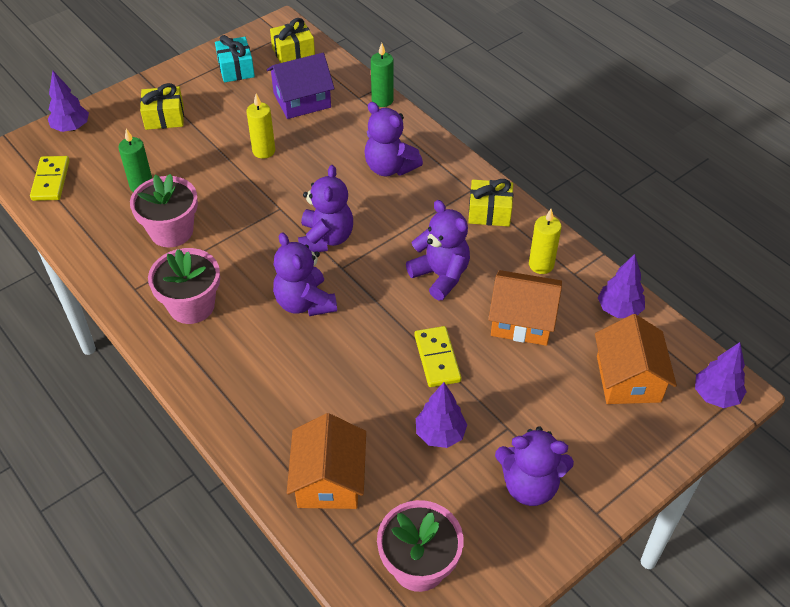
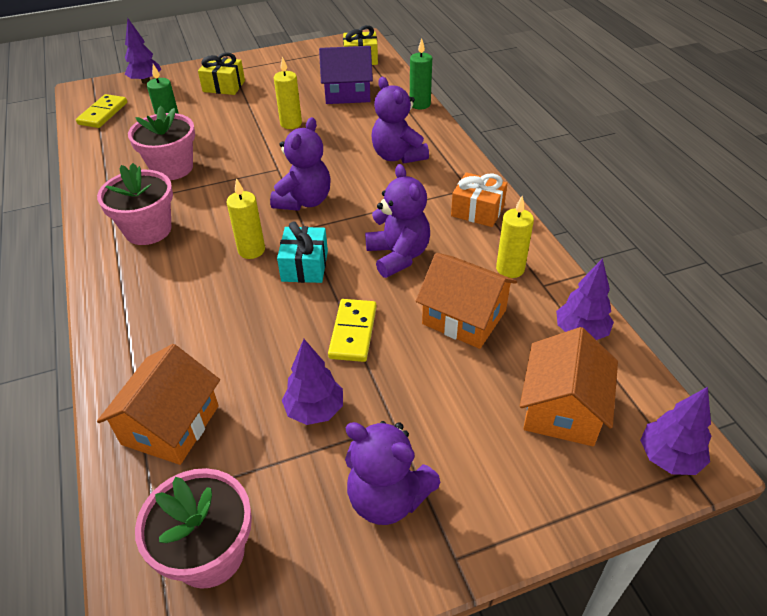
camera: 20 degrees right, 5 degrees down
(236, 69) = (305, 63): turquoise gift -> turquoise gift (305, 266)
(305, 303) = (251, 250): purple teddy bear -> yellow candle
(489, 212) = (477, 211): yellow gift -> orange gift

